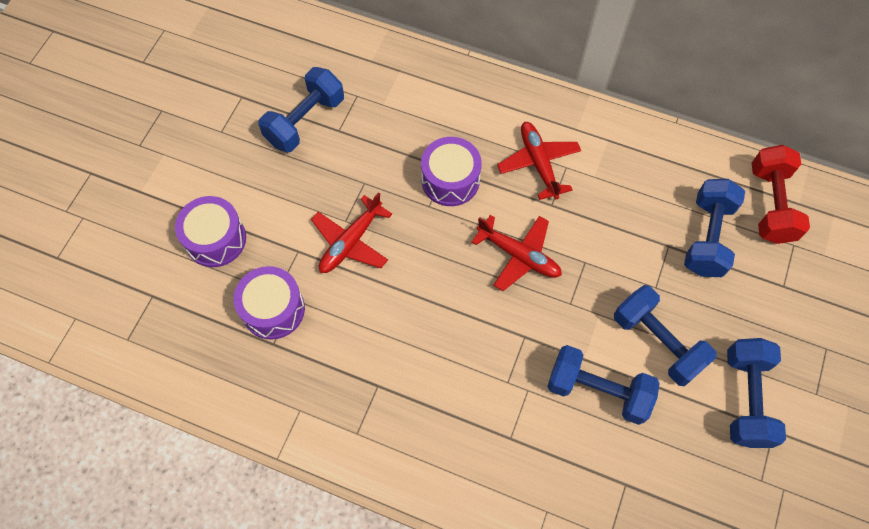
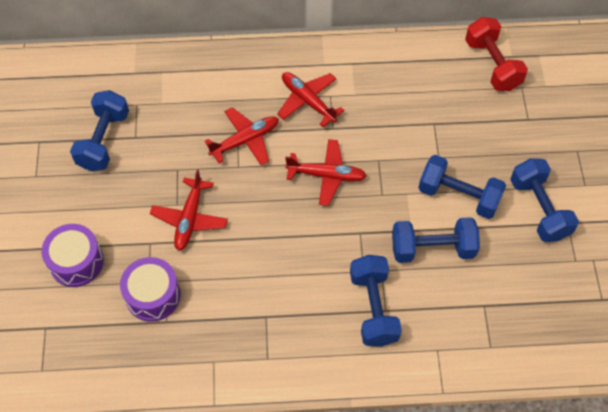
camera: 25 degrees left, 5 degrees down
(450, 180) = (245, 140): purple drum -> red plane
(707, 237) = (458, 106): blue dumbbell -> blue dumbbell (373, 308)

